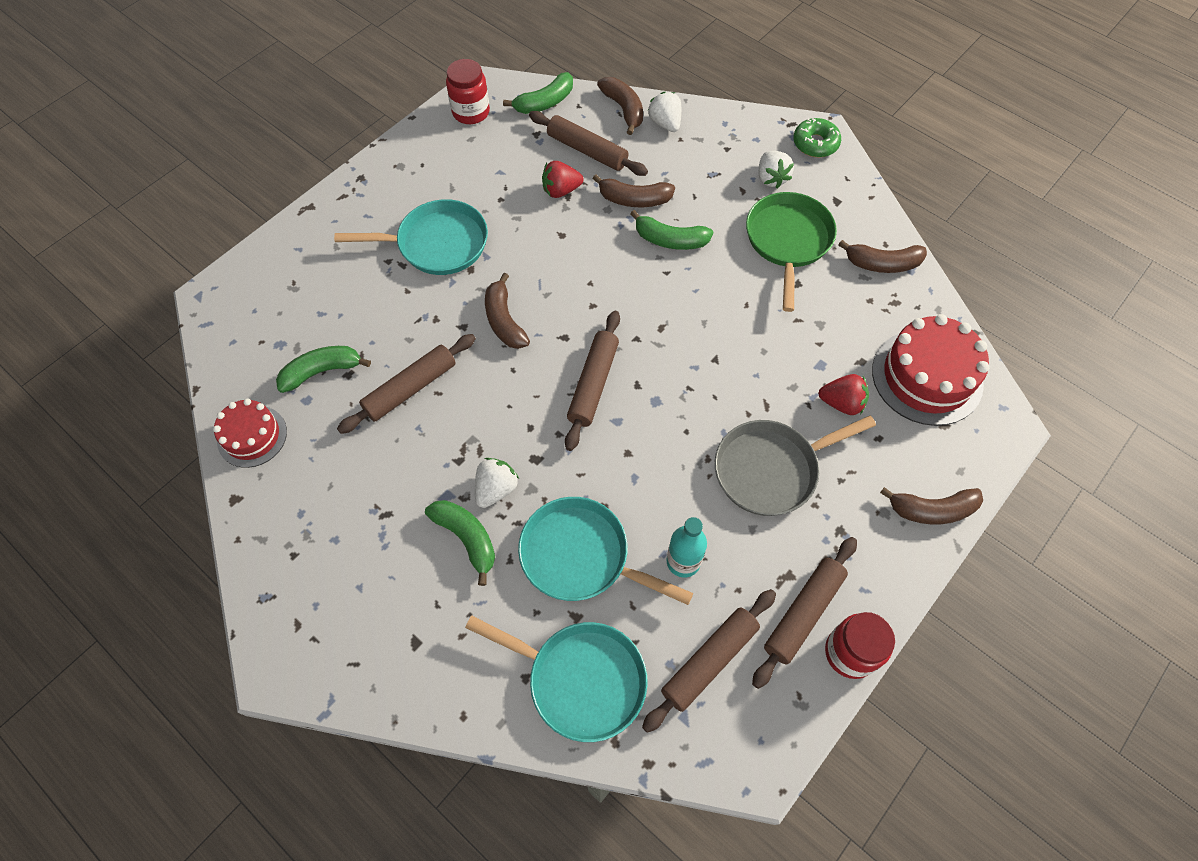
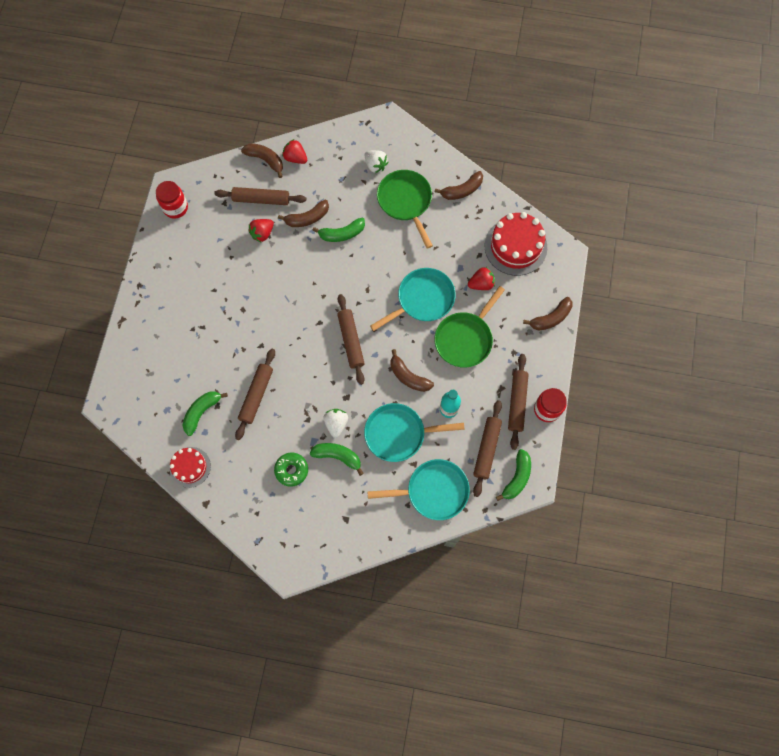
camera: 30 degrees left, 10 degrees up
(437, 244) = (213, 304): turquoise pan -> turquoise pan (422, 299)
(504, 320) = (281, 330): brown banana -> brown banana (408, 376)
(545, 102) = (216, 179): green banana -> green banana (517, 478)
(665, 123) = (295, 158): white strawberry -> red strawberry
(771, 470) = (465, 339): grey pan -> green pan
(815, 143) = (388, 129): green donut -> green donut (291, 470)

